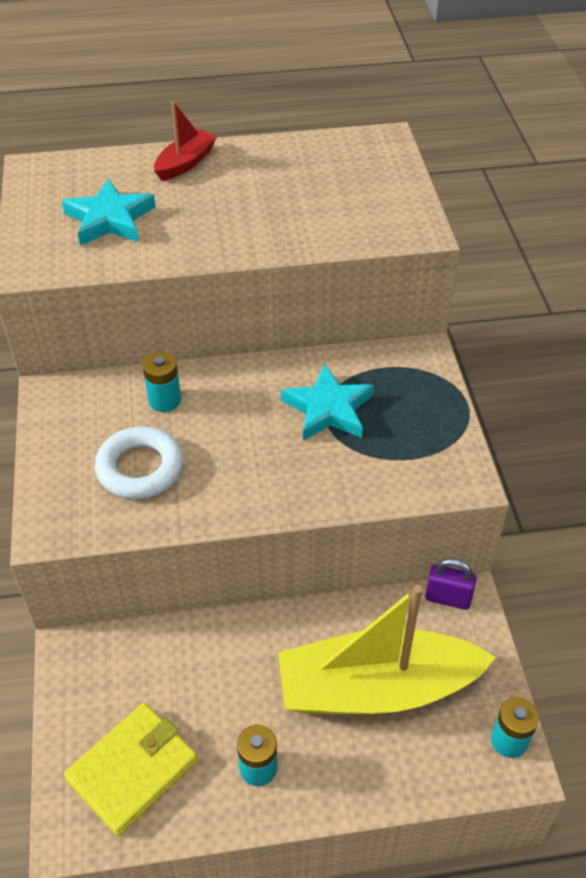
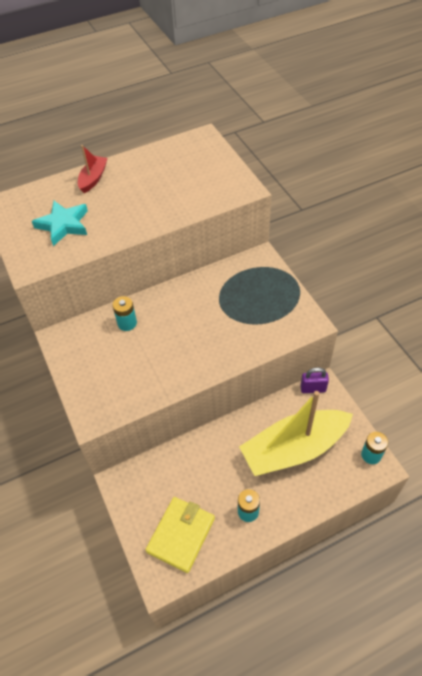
camera: 15 degrees left, 5 degrees up
(140, 468) = (130, 367): white ring -> none
(328, 409) = (221, 303): turquoise star -> none

